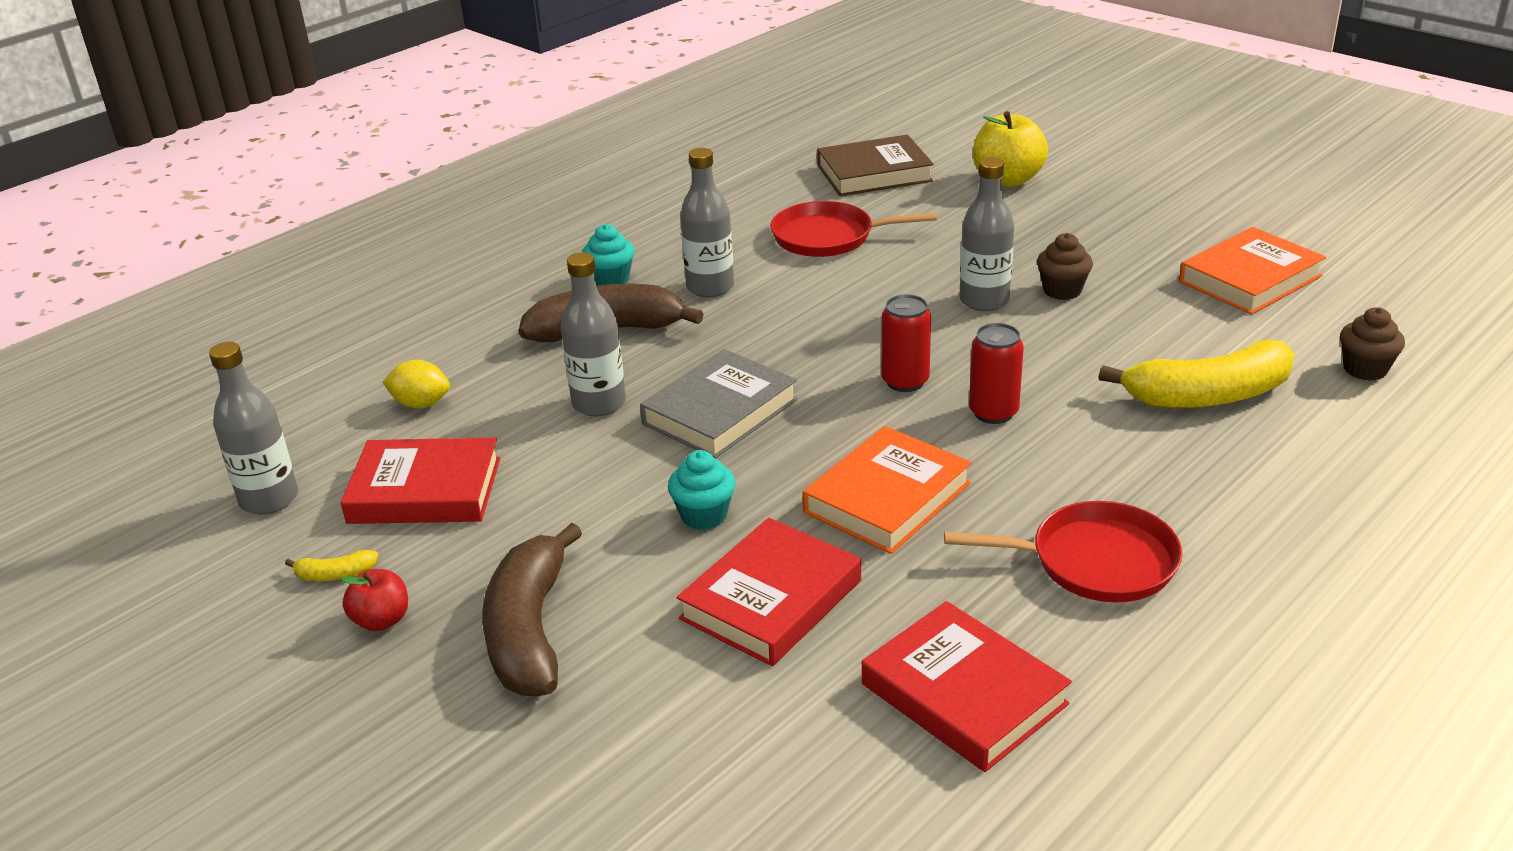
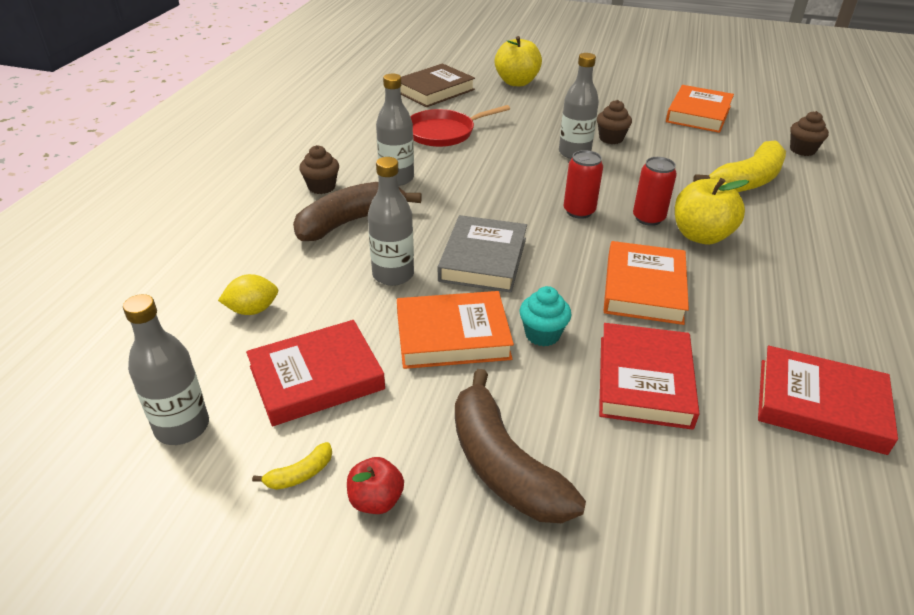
camera: 30 degrees left, 5 degrees up
(602, 488) = (452, 335): none -> orange book
(611, 280) = (321, 187): turquoise cupcake -> brown cupcake
(1044, 453) = (701, 236): none -> yellow apple
(1096, 561) = (796, 294): red pan -> none

